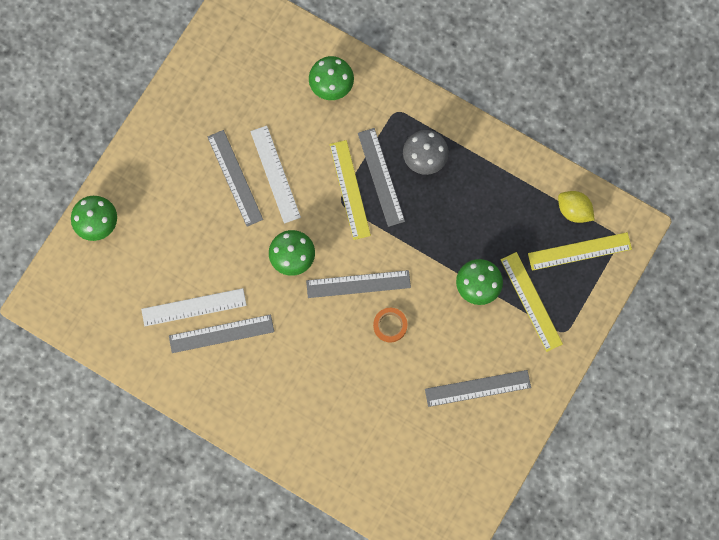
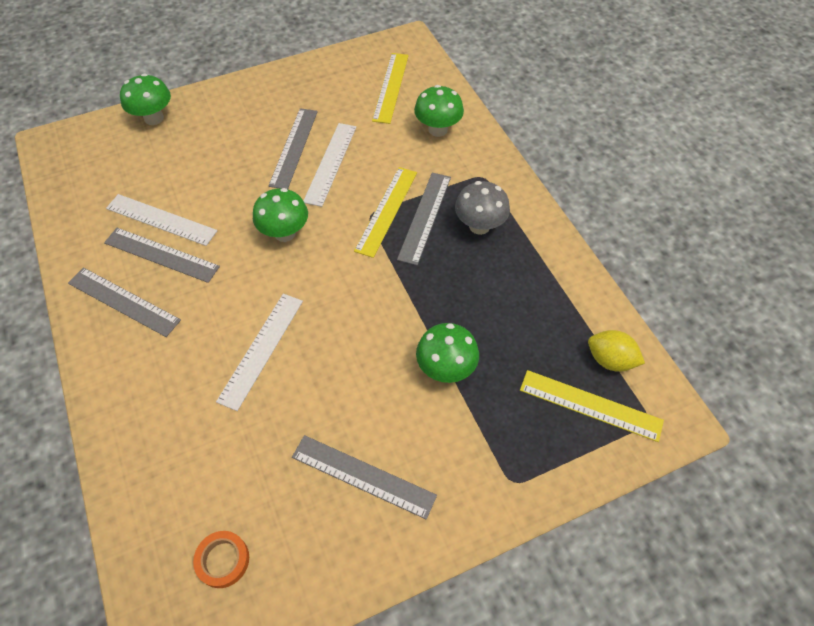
camera: 35 degrees right, 20 degrees down
(351, 353) = (261, 349): none -> white ruler
(358, 284) = (325, 291): grey ruler -> grey ruler (123, 301)
(390, 325) = (323, 348): orange tape -> orange tape (223, 560)
(531, 301) = (495, 422): yellow ruler -> yellow ruler (390, 87)
(573, 210) = (610, 360): yellow lemon -> yellow lemon turned 45 degrees counterclockwise

